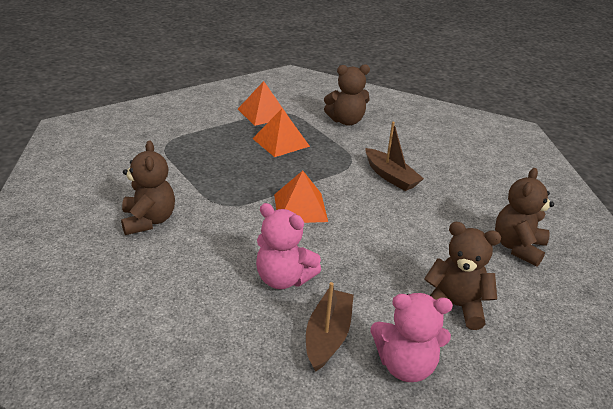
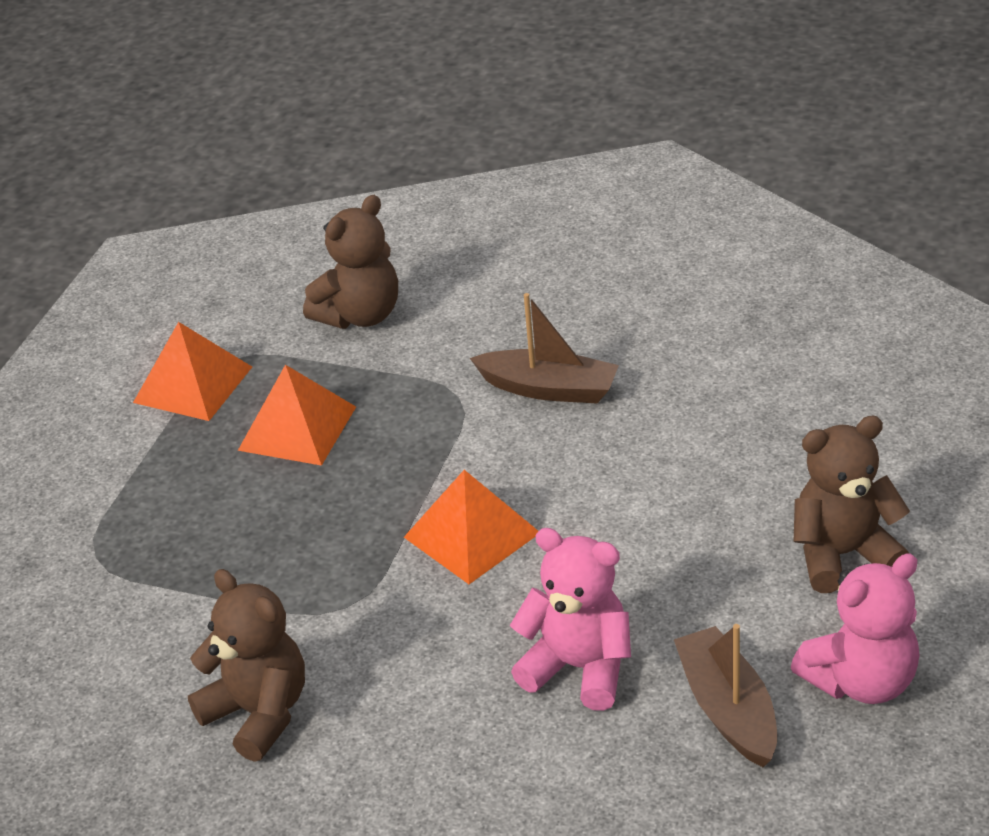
camera: 30 degrees left, 5 degrees up
(283, 279) = (579, 668): pink teddy bear -> pink teddy bear turned 150 degrees counterclockwise
(517, 247) = (841, 406): brown teddy bear -> none

